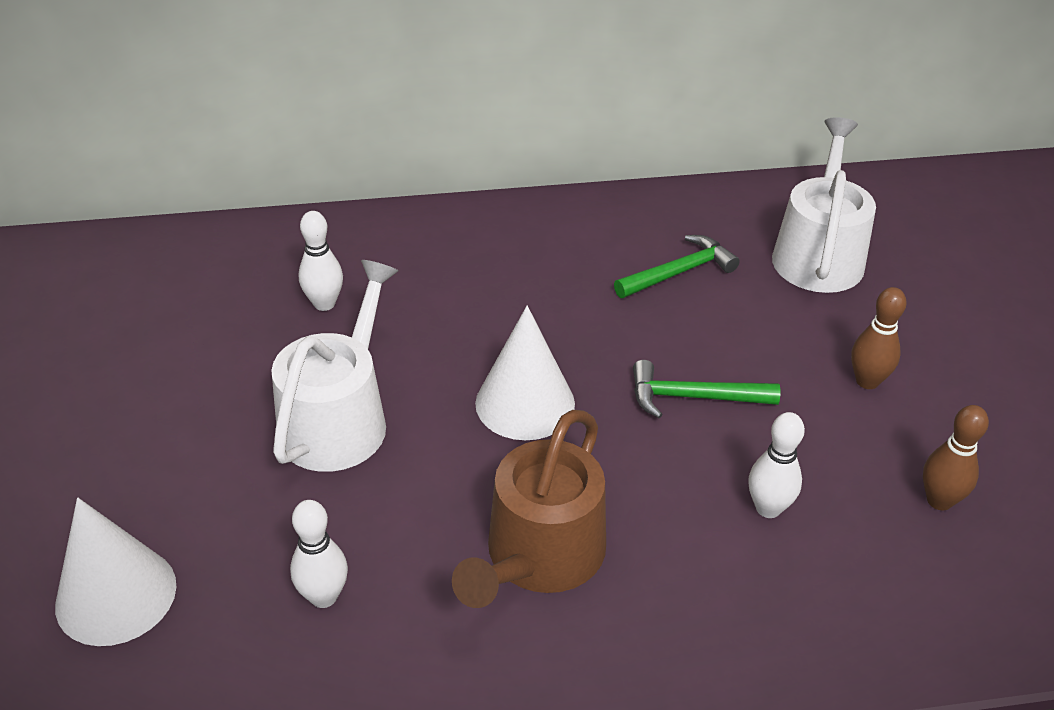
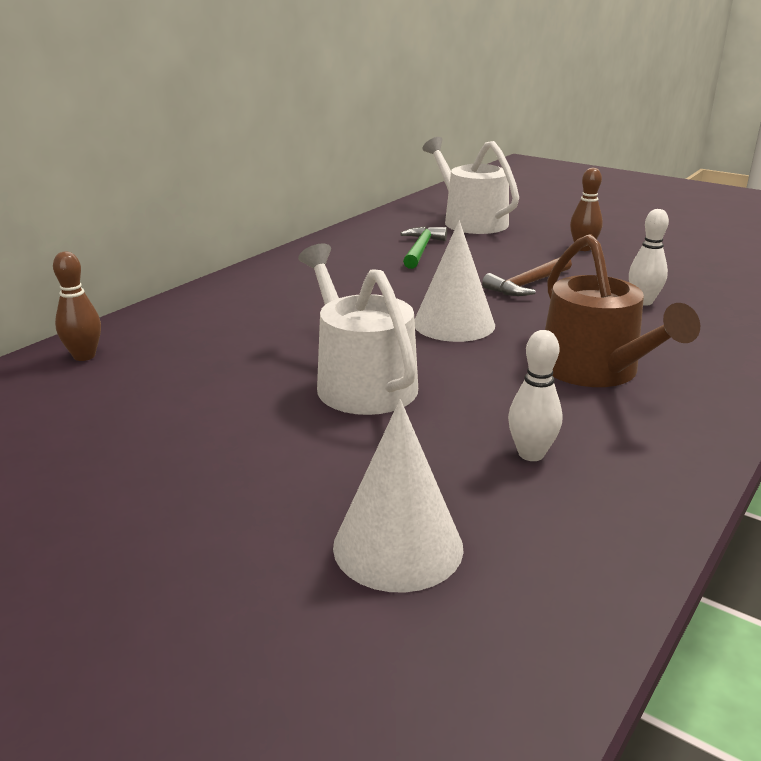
camera: 45 degrees left, 15 degrees down
(324, 304) = (234, 343): white bowling pin -> none
(693, 397) = (528, 284): green hammer -> brown hammer
(939, 500) = (691, 268): brown bowling pin -> brown bowling pin (84, 356)

